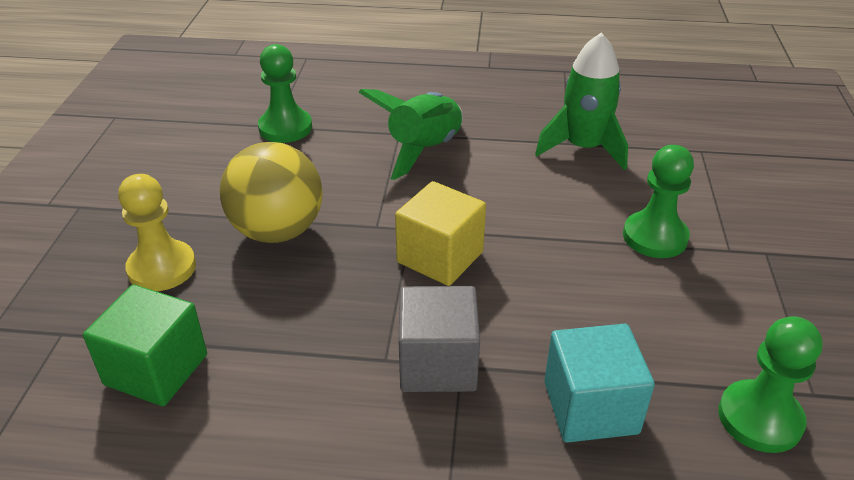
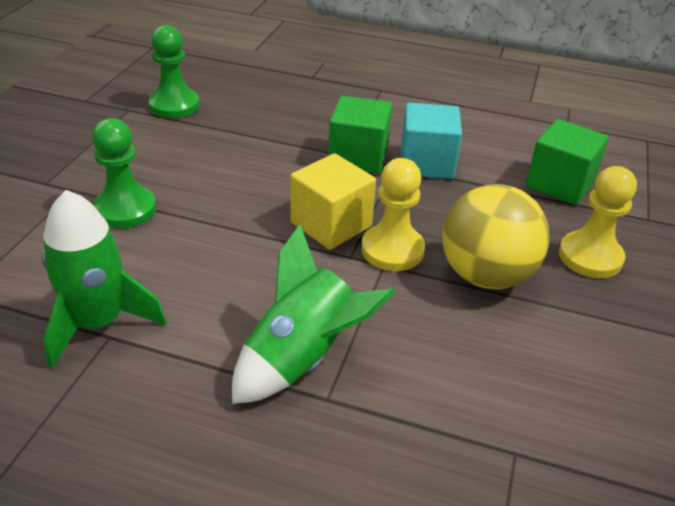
camera: 170 degrees left, 0 degrees up
(285, 128) = (496, 443): green pawn -> none
(370, 241) = (392, 250): none -> yellow pawn
(437, 364) = (358, 157): grey cube -> green cube
(590, 407) = (270, 124): turquoise cube -> turquoise cube (426, 163)

